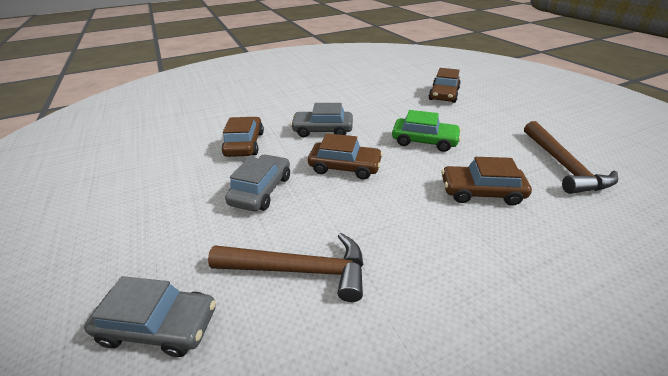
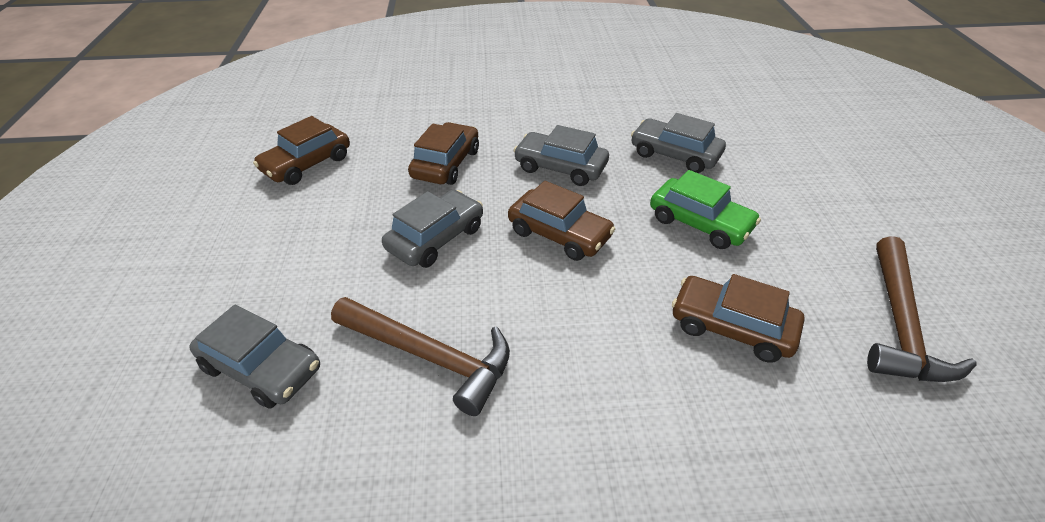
camera: 20 degrees right, 5 degrees up
(386, 110) = (675, 155): none -> grey car
(444, 94) = (788, 147): brown car -> brown car (307, 164)

